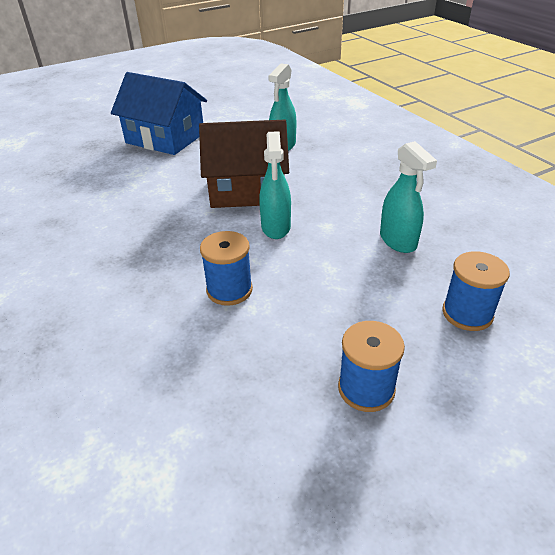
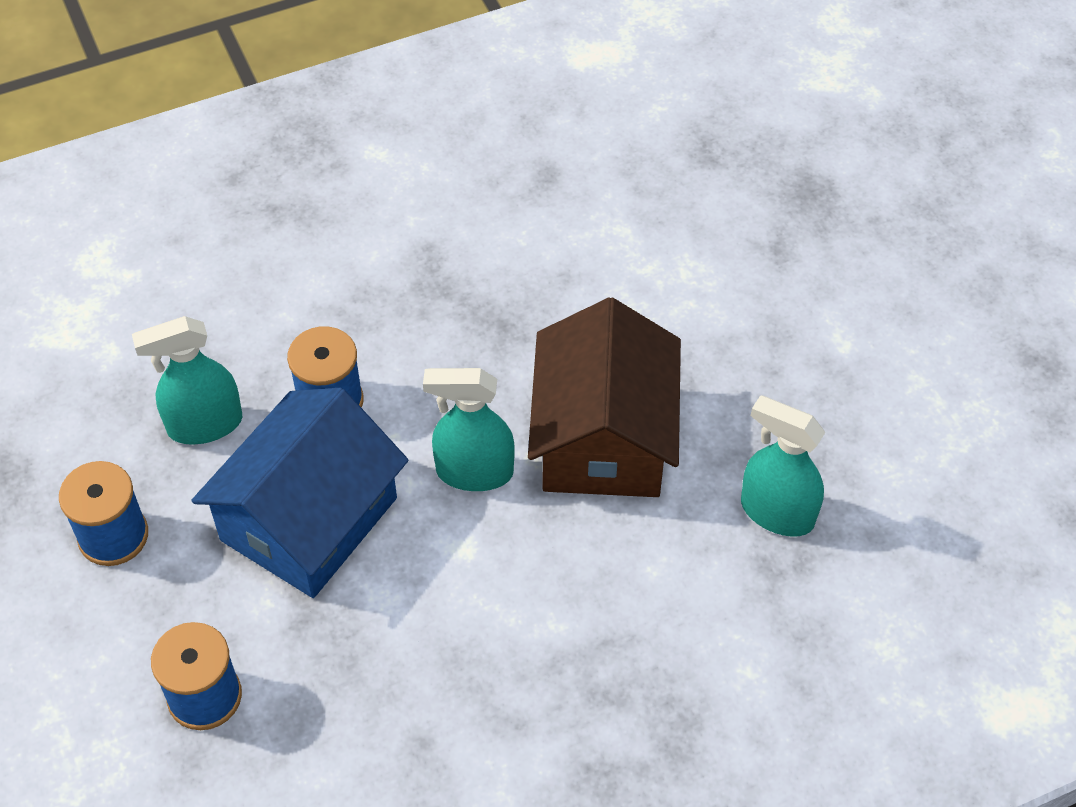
camera: 95 degrees right, 15 degrees up
(165, 138) = (832, 305): blue house -> blue house (309, 519)
(398, 241) = (398, 650): turquoise spray bottle -> turquoise spray bottle (204, 425)

